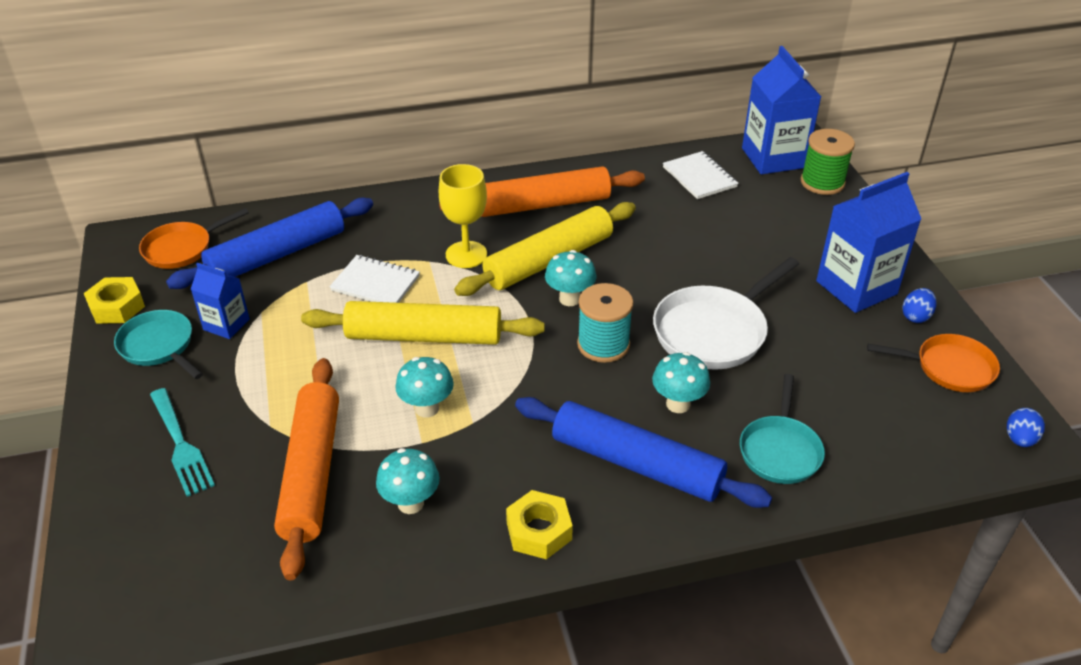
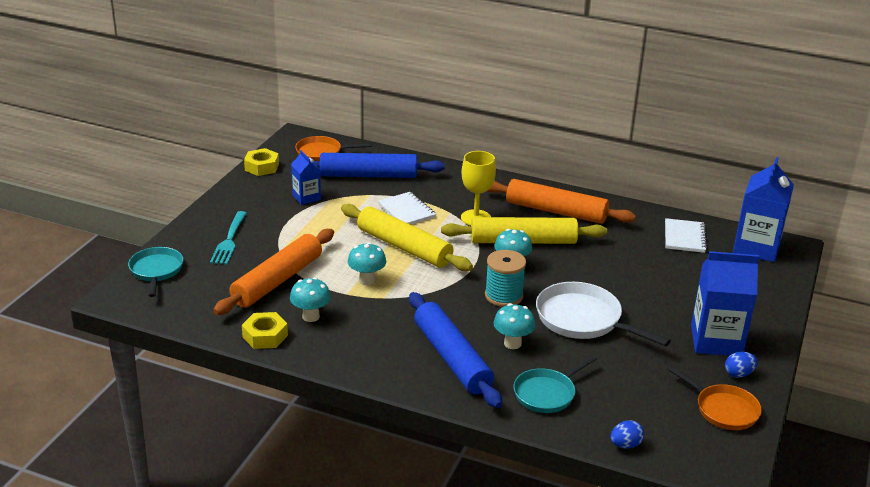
camera: 35 degrees right, 10 degrees down
(159, 346) = (263, 193): turquoise pan -> turquoise pan (156, 271)
(539, 531) = (362, 360): yellow nut -> yellow nut (265, 336)
(714, 331) = (583, 320): white pan -> white pan turned 45 degrees clockwise
(822, 182) = (775, 275): green spool -> none
(1019, 439) = (720, 466): blue egg -> blue egg (625, 445)

